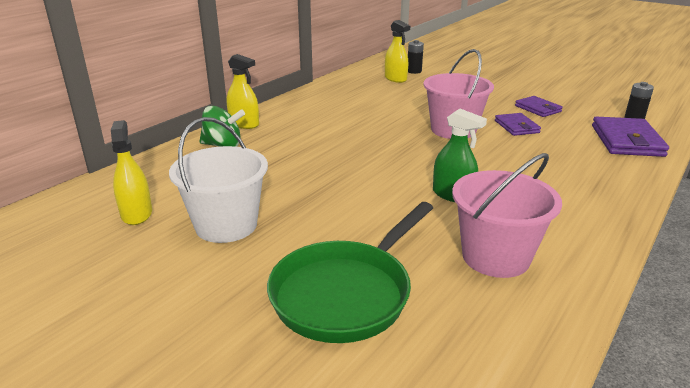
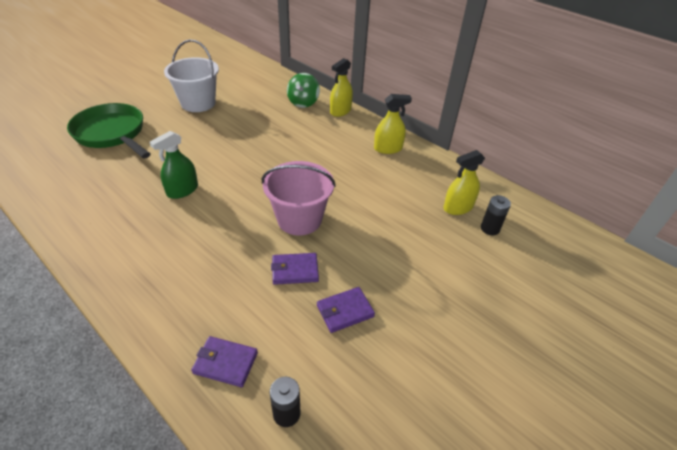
camera: 95 degrees right, 15 degrees up
(136, 214) = (225, 79): yellow spray bottle -> yellow spray bottle (388, 148)
(495, 257) = (100, 190): pink bucket -> none
(626, 141) = (225, 363): purple wallet -> purple wallet, size x0.60

